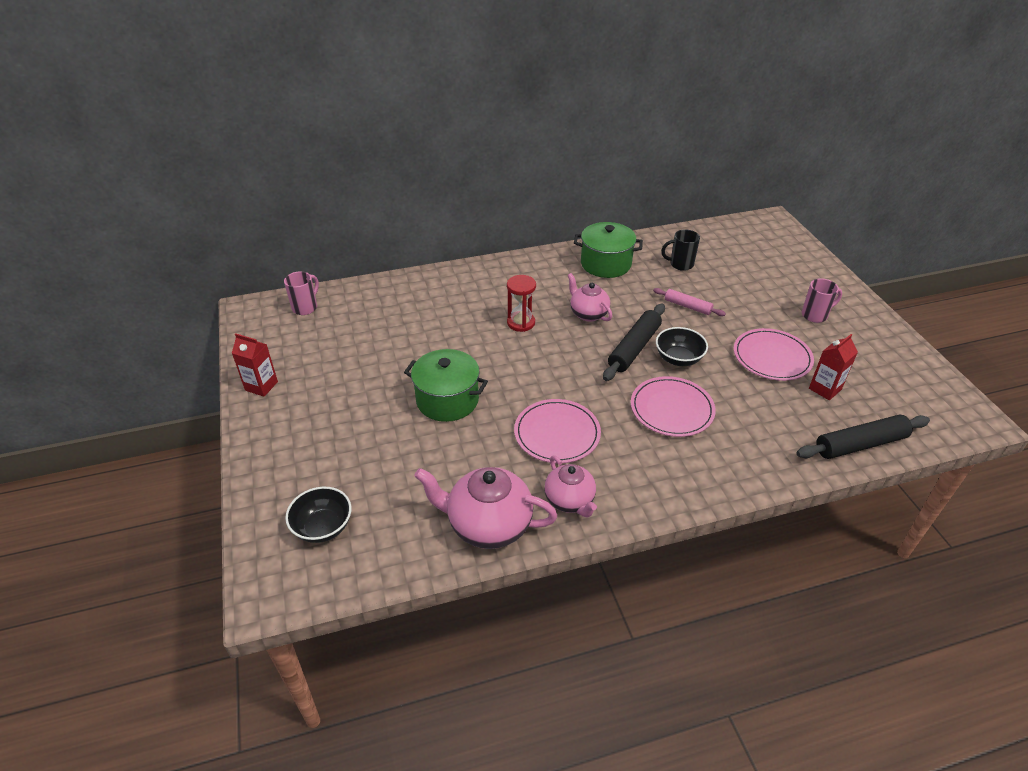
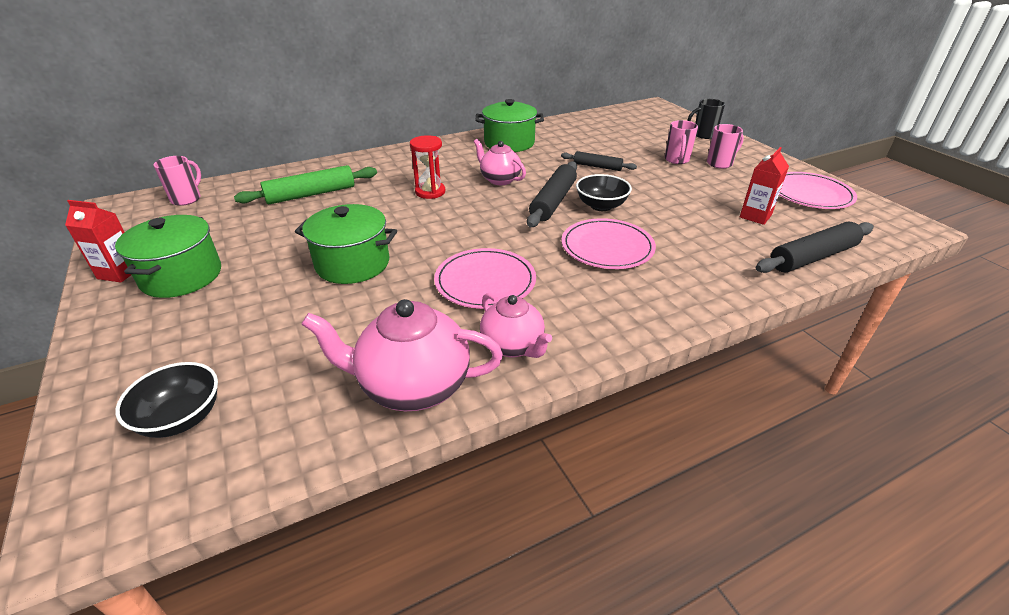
camera: 10 degrees left, 5 degrees down
(310, 396) = (182, 276): none -> green pot
(413, 314) = (311, 194): none -> green rolling pin
(680, 264) = (581, 138): black mug -> black mug (703, 135)
(687, 306) = (597, 166): pink rolling pin -> black rolling pin
(771, 306) = (677, 160): none -> pink mug
(772, 357) = (693, 197): pink plate -> pink plate (810, 194)

